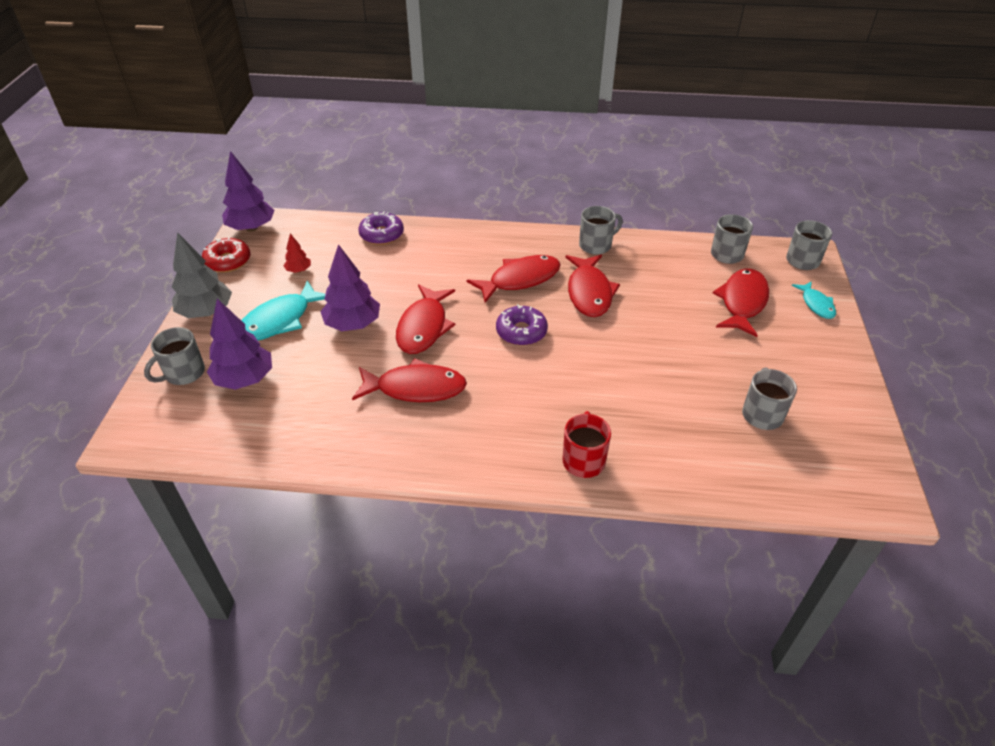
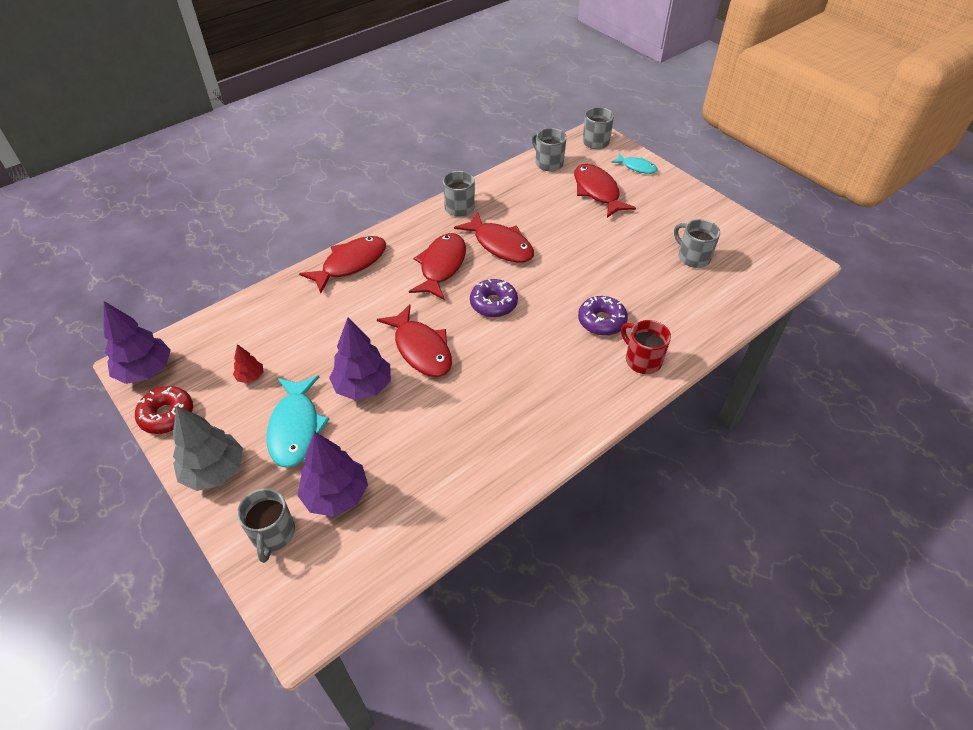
camera: 45 degrees left, 5 degrees up
(381, 234) = (282, 300): purple donut -> purple donut (601, 321)
(415, 388) = (477, 397): red fish -> red fish (350, 264)

